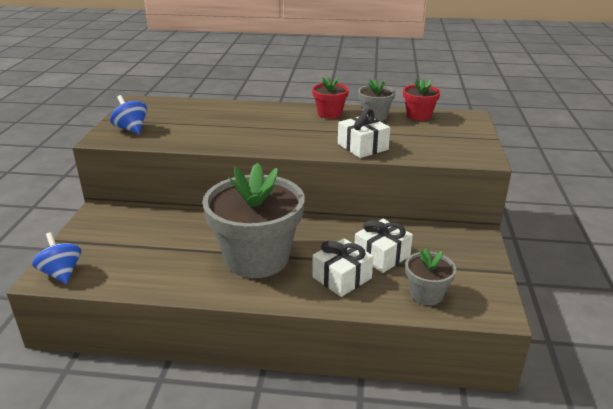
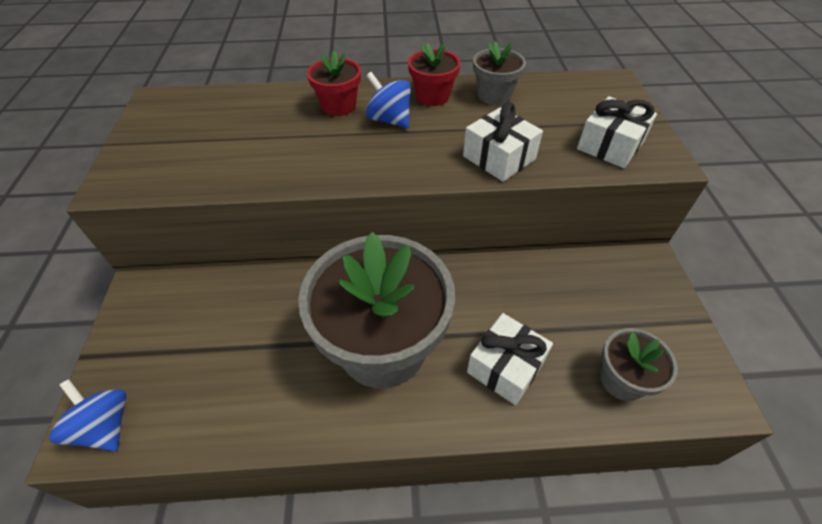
camera: 10 degrees left, 20 degrees up
(131, 129) = (154, 160): blue spinning top -> blue spinning top (389, 120)
(382, 256) = (544, 315): white gift -> white gift (610, 145)
(418, 116) = (550, 88): red flower pot -> red flower pot (339, 106)

